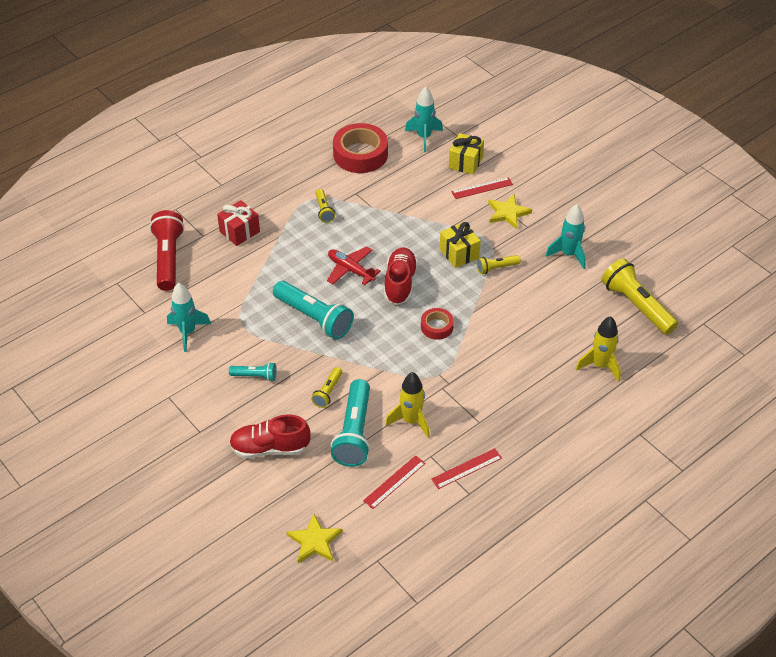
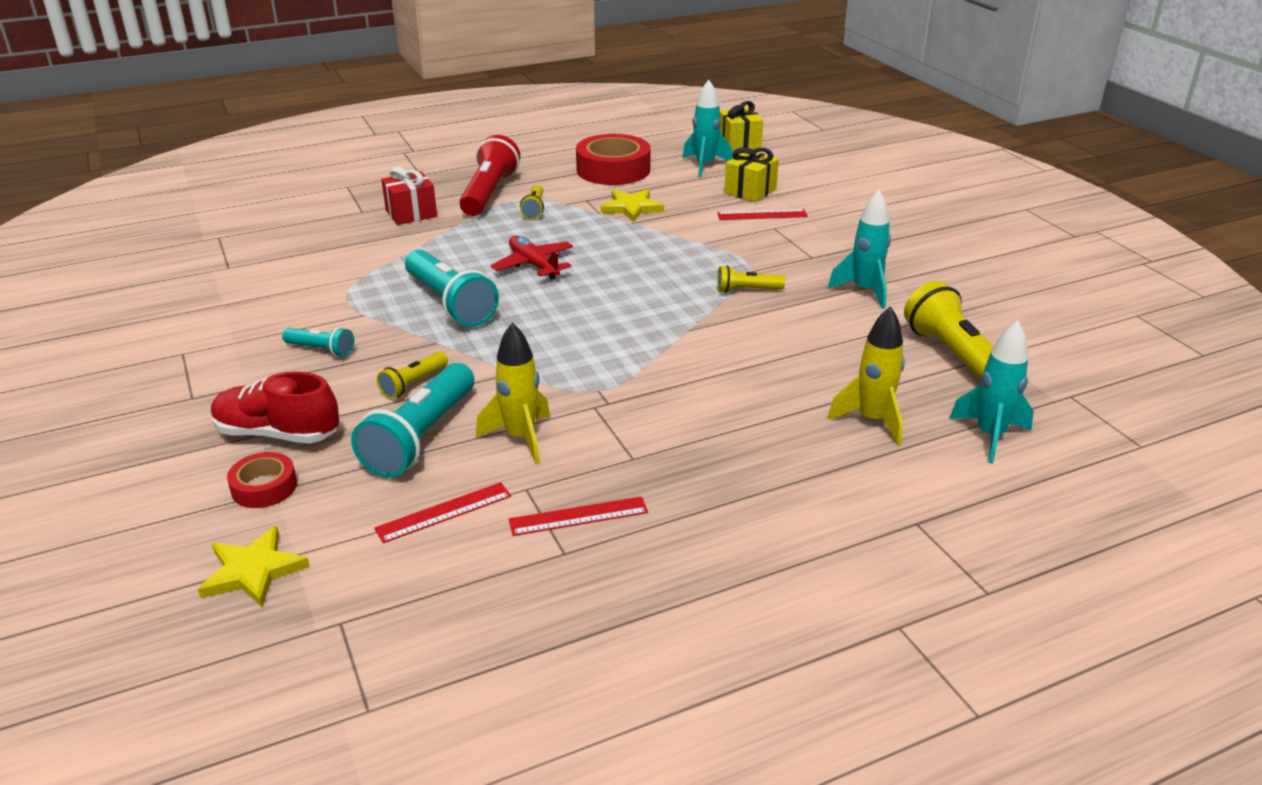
camera: 15 degrees right, 15 degrees down
(168, 259) = (301, 225): red flashlight -> red flashlight (489, 193)
(188, 332) = (266, 293): turquoise rocket -> turquoise rocket (990, 436)
(400, 283) = (595, 287): red shoe -> none
(437, 327) = (624, 337): red tape -> red tape (264, 487)
(459, 253) = (698, 269): yellow gift -> yellow gift (739, 144)
(507, 213) = (788, 241): yellow star -> yellow star (631, 208)

